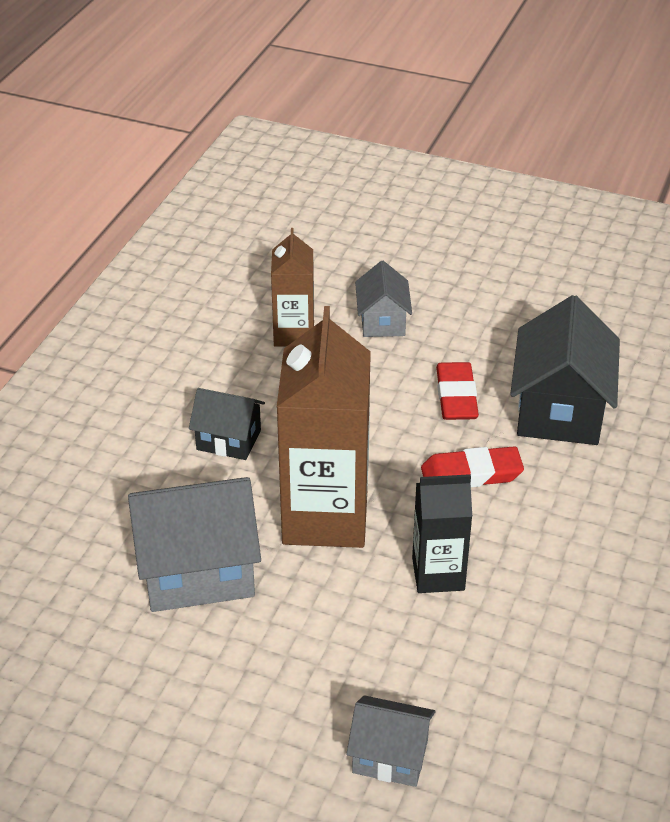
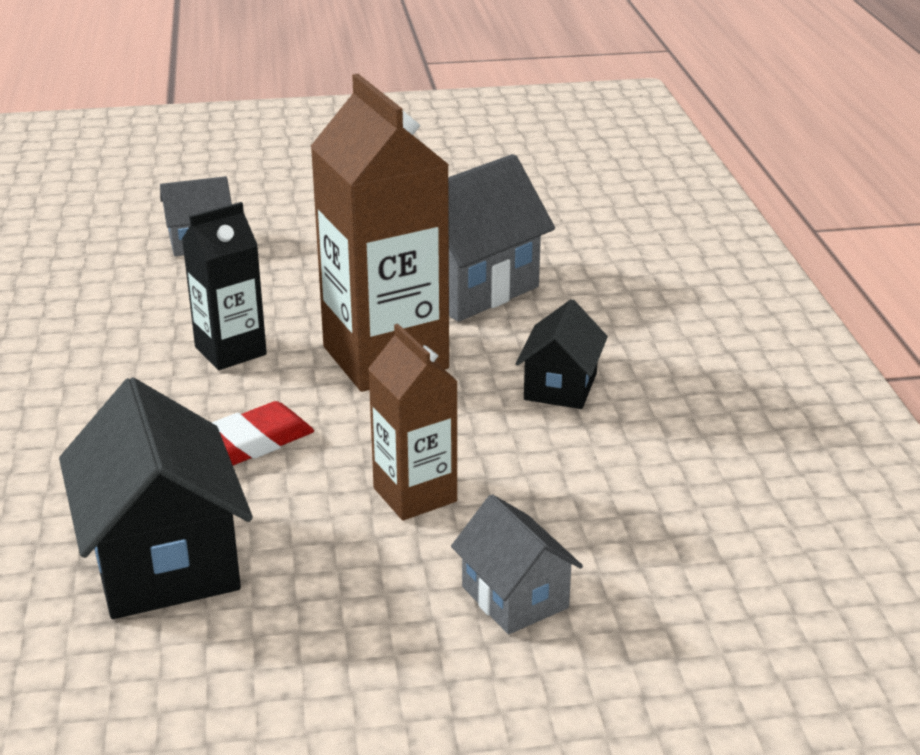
camera: 150 degrees right, 10 degrees down
(228, 440) = (560, 386): black house -> black house turned 60 degrees counterclockwise
(294, 334) = (621, 529): brown carton -> brown carton (415, 495)
(456, 396) = (324, 527): red eraser -> none

